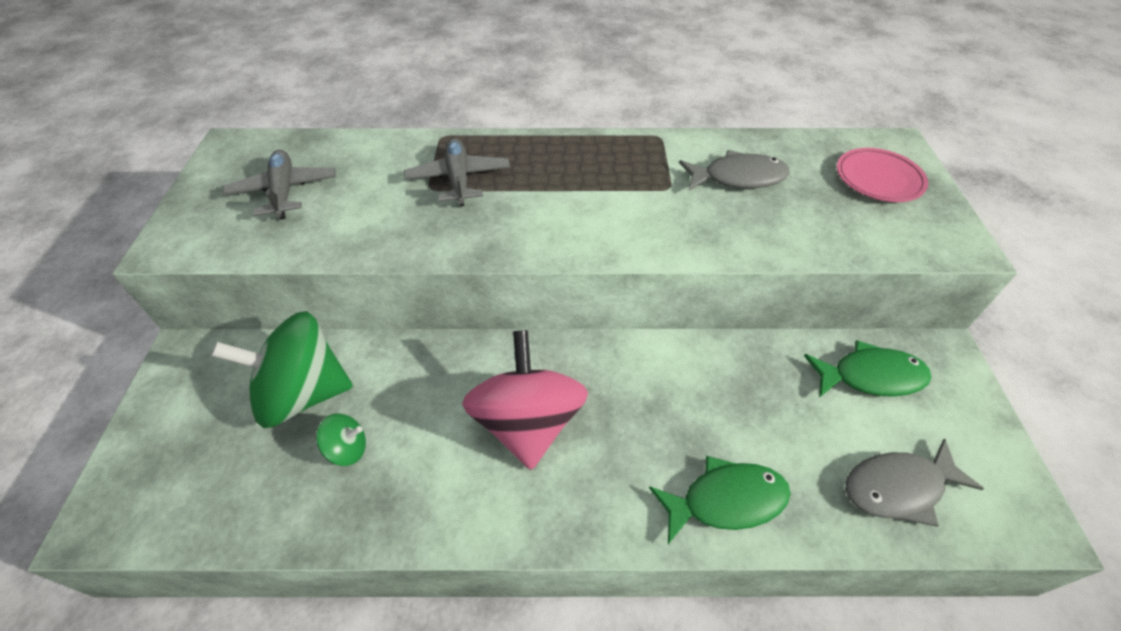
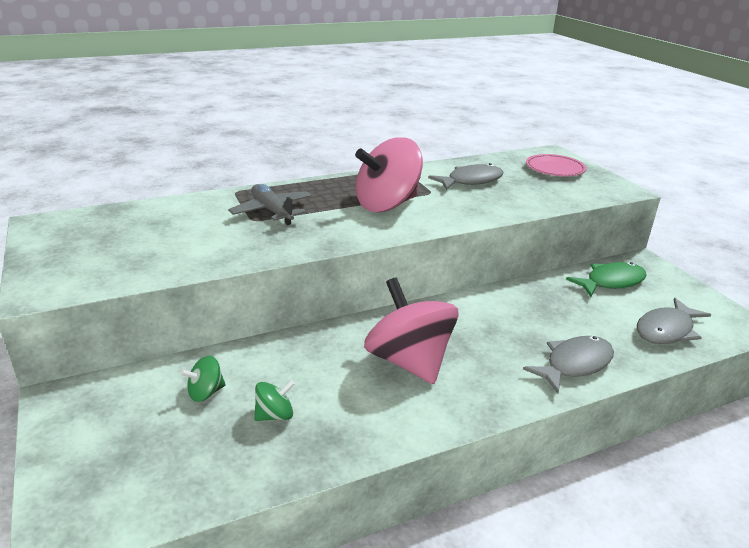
camera: 25 degrees left, 20 degrees down
(284, 192) = (125, 242): grey plane -> none
(303, 393) = (205, 392): green spinning top -> green spinning top, size x0.44
(598, 198) = (387, 204): none -> pink spinning top
(725, 500) = (574, 364): green fish -> grey fish

